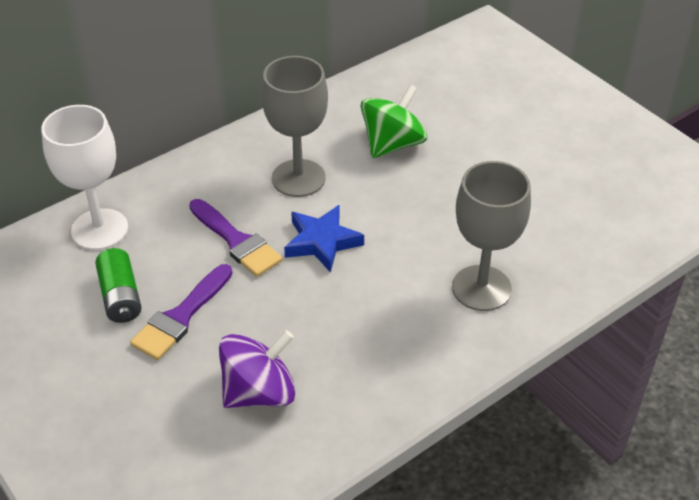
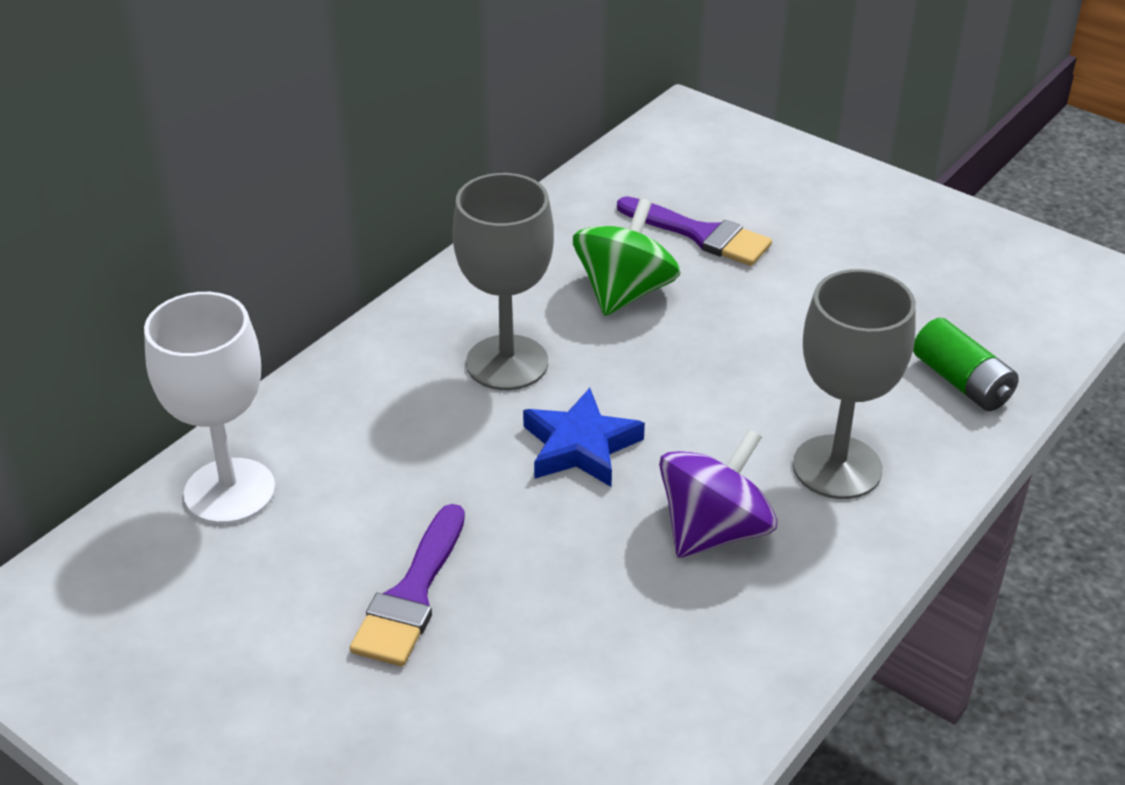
camera: 15 degrees left, 5 degrees down
(120, 296) = (304, 584): green battery -> green battery (961, 382)
(237, 241) = (452, 469): purple brush -> purple brush (701, 234)
(259, 392) = (578, 680): purple spinning top -> purple spinning top (714, 530)

